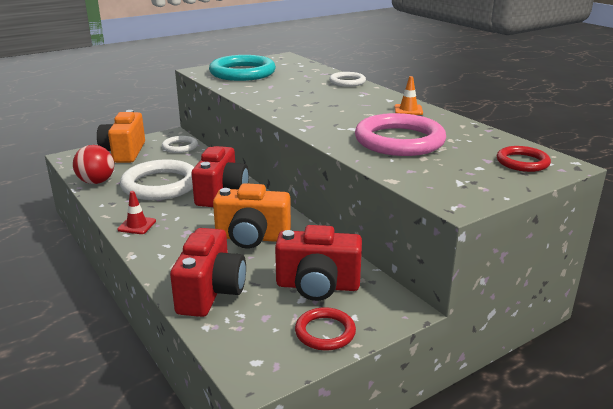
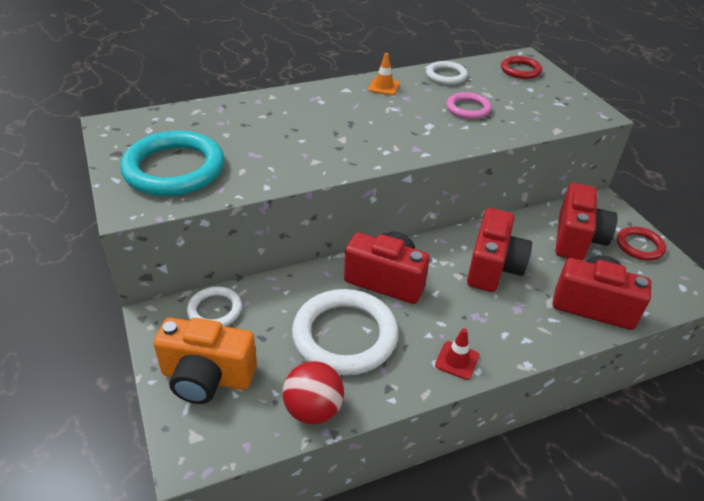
camera: 80 degrees left, 15 degrees up
(252, 238) = (493, 267): orange camera -> red camera
(347, 82) = (268, 100): white ring -> white ring (446, 76)
(399, 141) = (468, 109): pink ring -> pink ring, size x0.53

